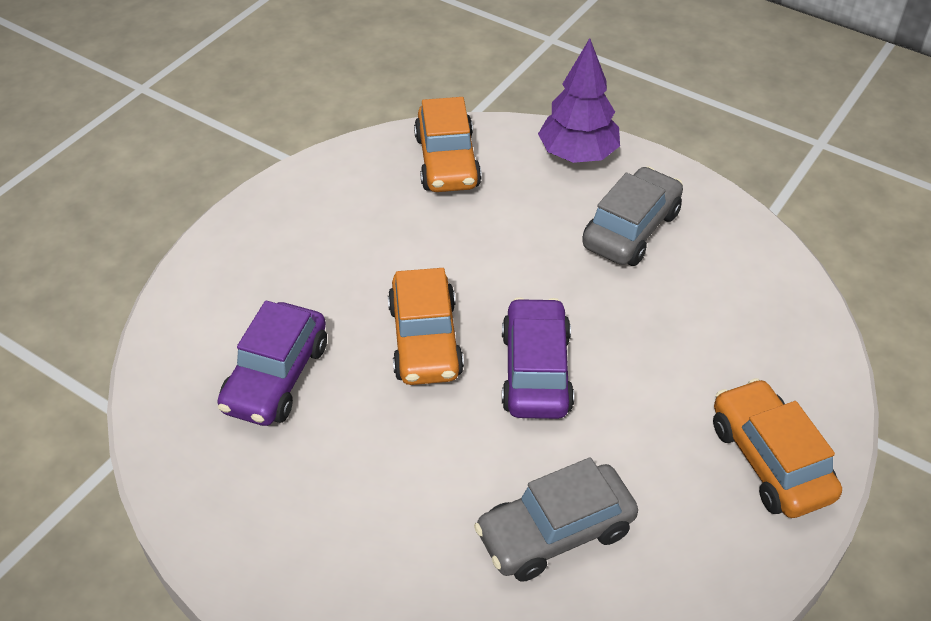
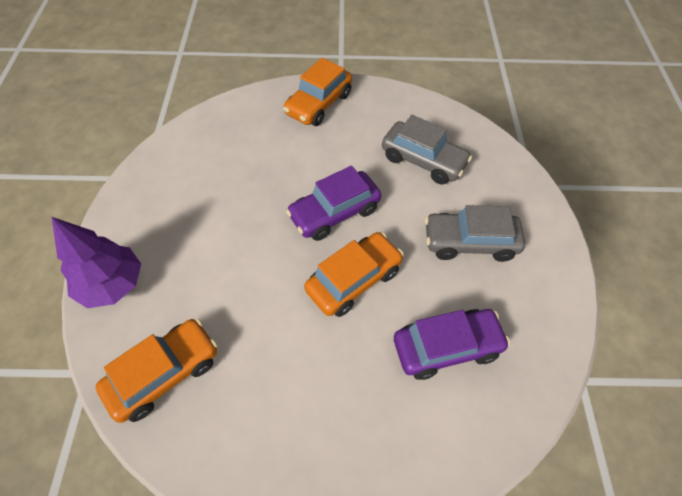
camera: 125 degrees left, 10 degrees up
(631, 229) = (182, 218): grey car -> grey car (469, 242)

